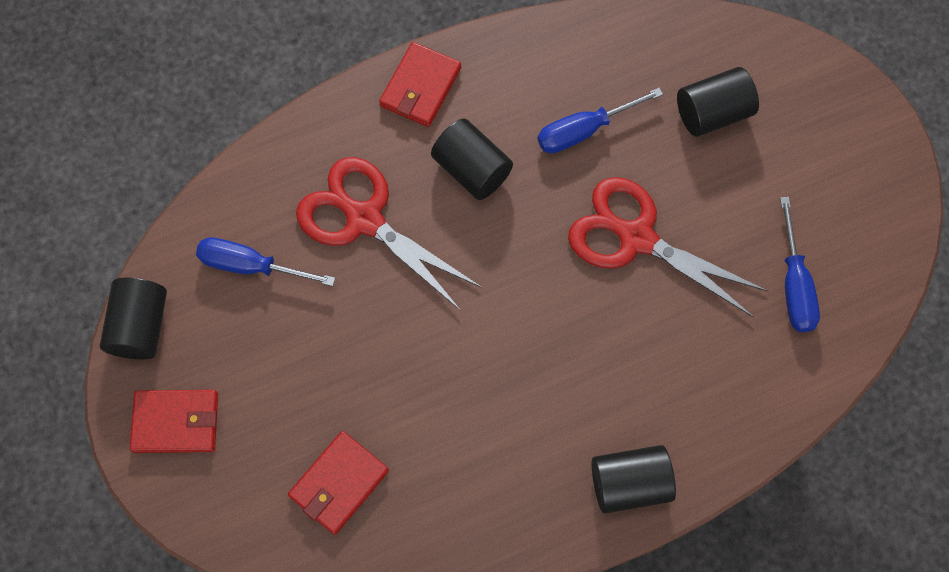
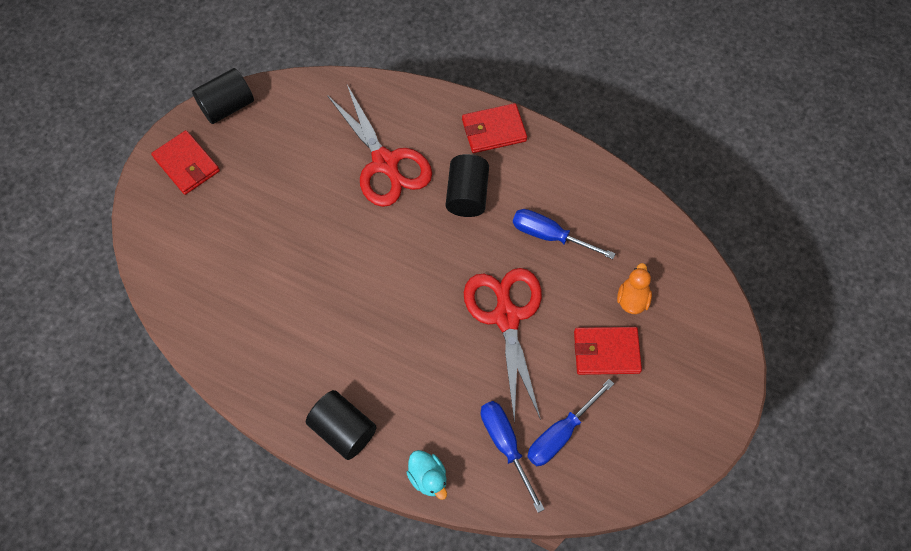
camera: 50 degrees right, 5 degrees down
(250, 266) = (307, 130): blue screwdriver -> blue screwdriver (505, 445)
(339, 483) = (216, 270): red wallet -> red wallet (606, 352)
(364, 219) = (385, 163): red scissors -> red scissors turned 150 degrees clockwise
(712, 113) = (632, 299): black cylinder -> orange duck
(742, 439) = (428, 477): none -> turquoise duck

